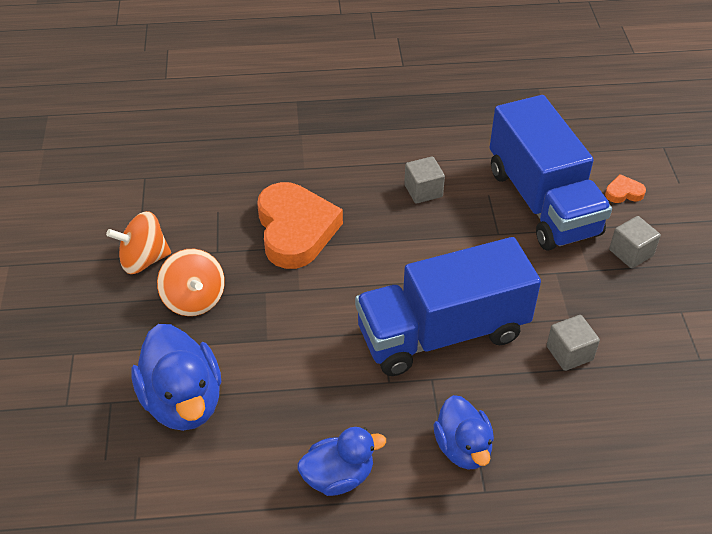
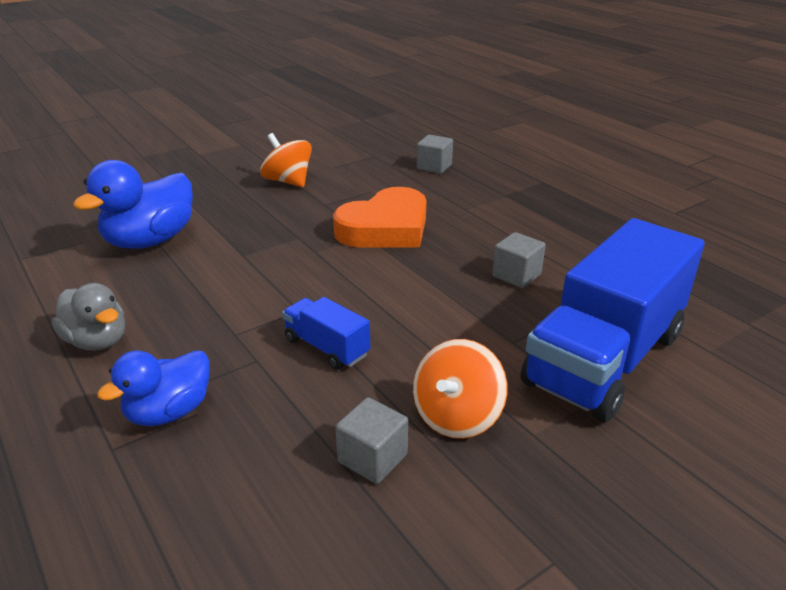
camera: 60 degrees right, 15 degrees down
(194, 299) = (263, 212): orange spinning top -> orange spinning top (457, 416)
(338, 476) = (97, 341): blue duck -> grey duck
(442, 333) = (326, 347): blue truck -> blue truck, size x0.45
(623, 192) = (715, 426): orange heart -> none
(631, 253) = (610, 467): grey cube -> grey cube (434, 167)

